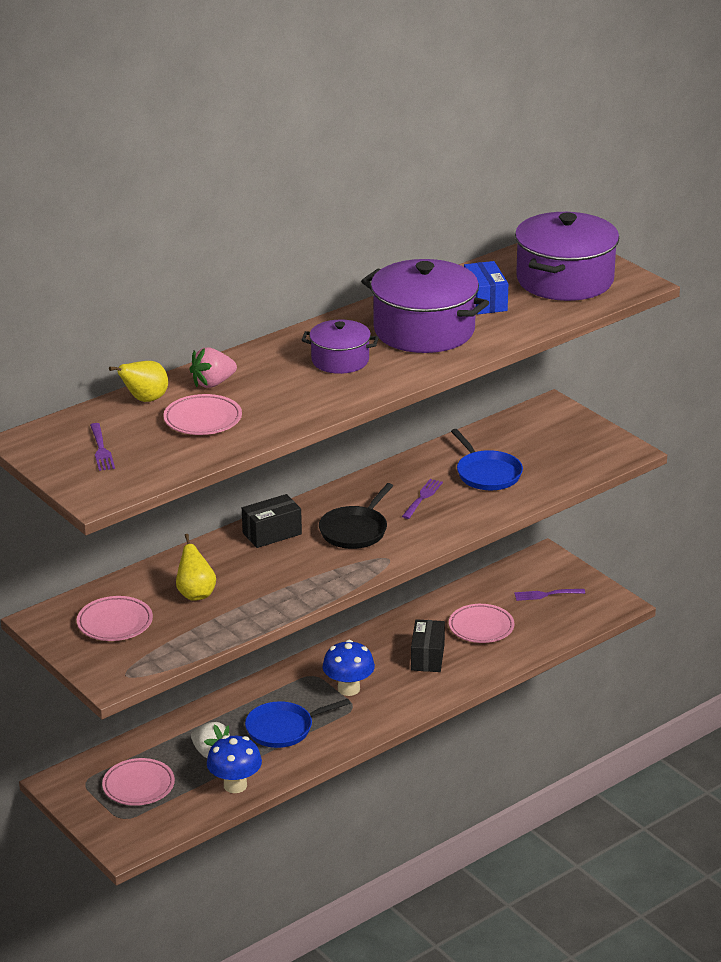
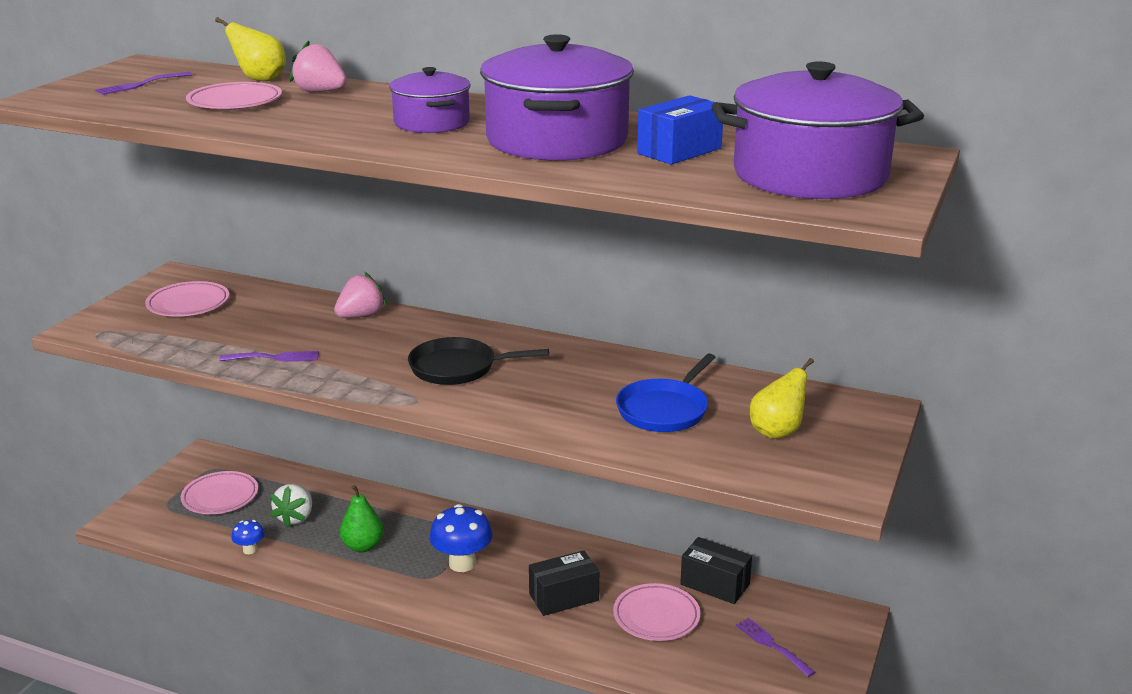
camera: 60 degrees right, 5 degrees down
(196, 594) = (265, 324): yellow pear -> yellow pear (777, 432)
(226, 549) = (361, 316): none -> pink strawberry
(235, 785) = (250, 550): blue mushroom -> blue mushroom, size x0.53
(272, 533) = (411, 329): black box -> black box (715, 584)
(283, 729) = (363, 546): blue pan -> green pear
(422, 497) = (567, 386): purple fork -> purple fork (274, 357)

